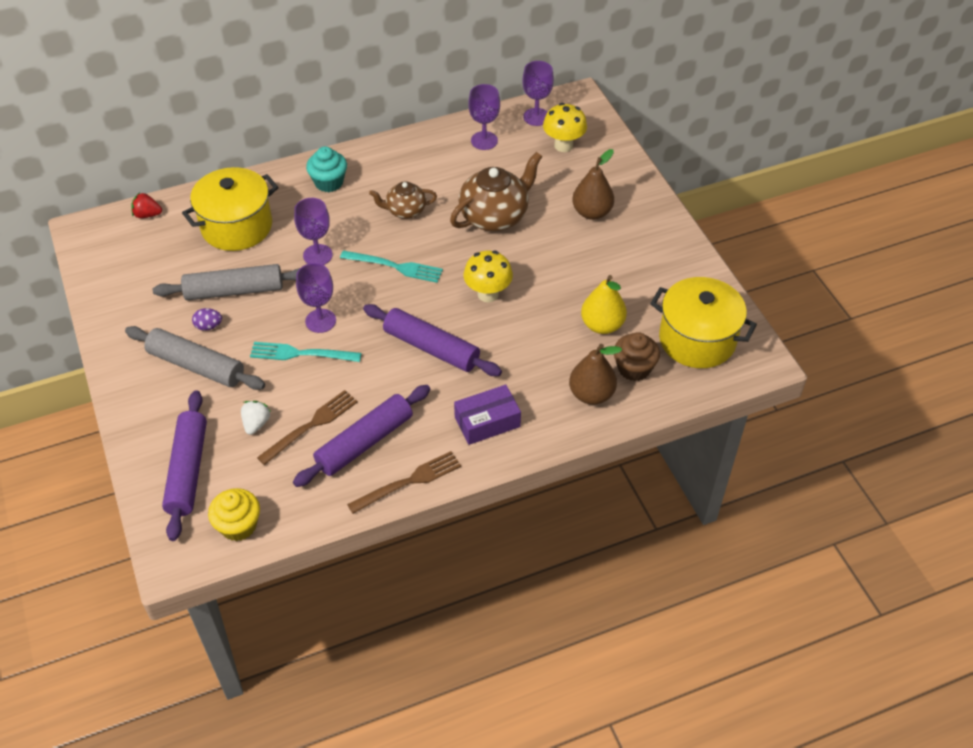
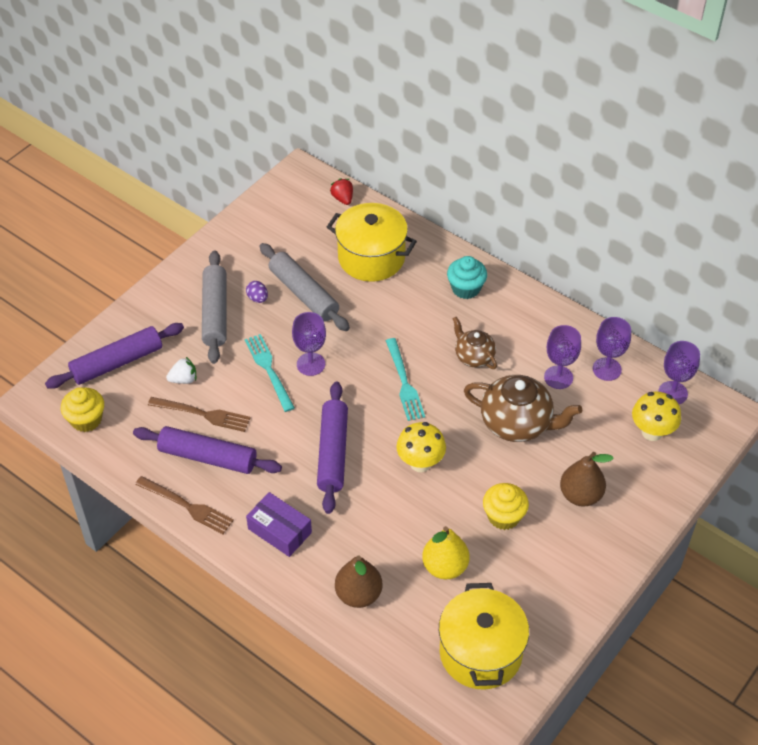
camera: 60 degrees right, 0 degrees up
(317, 255) = (379, 325): purple goblet -> purple goblet (558, 377)
(579, 266) = (503, 516): none -> yellow cupcake
(634, 368) = (410, 615): brown cupcake -> none

